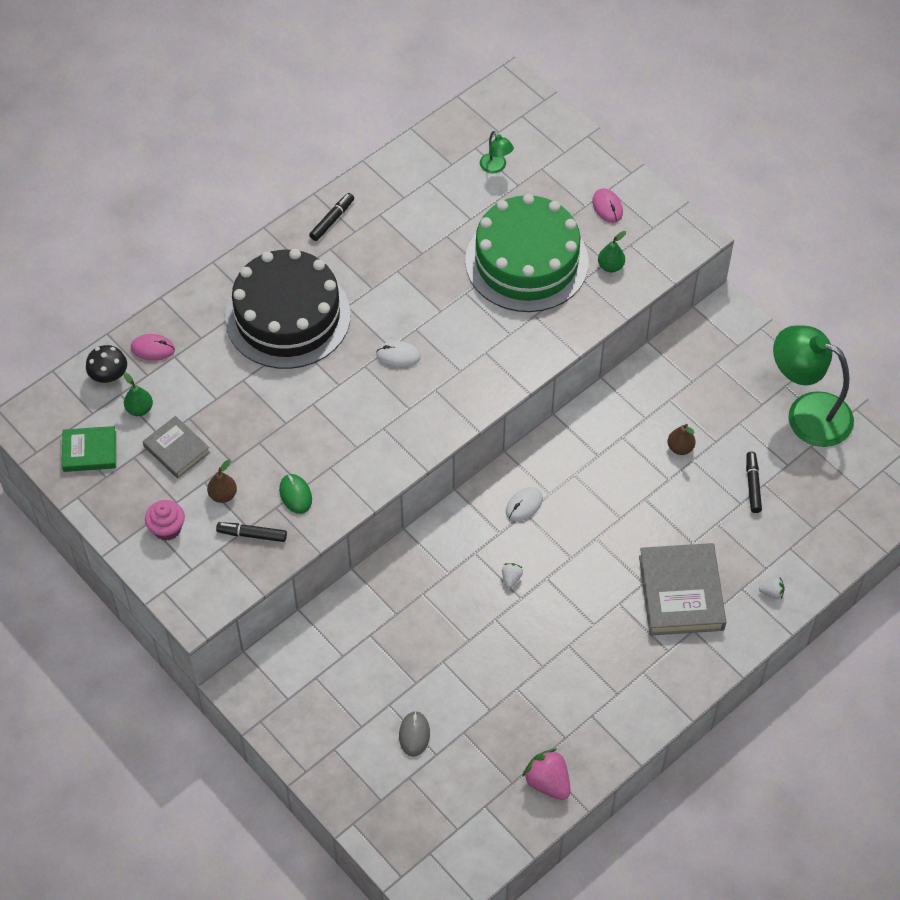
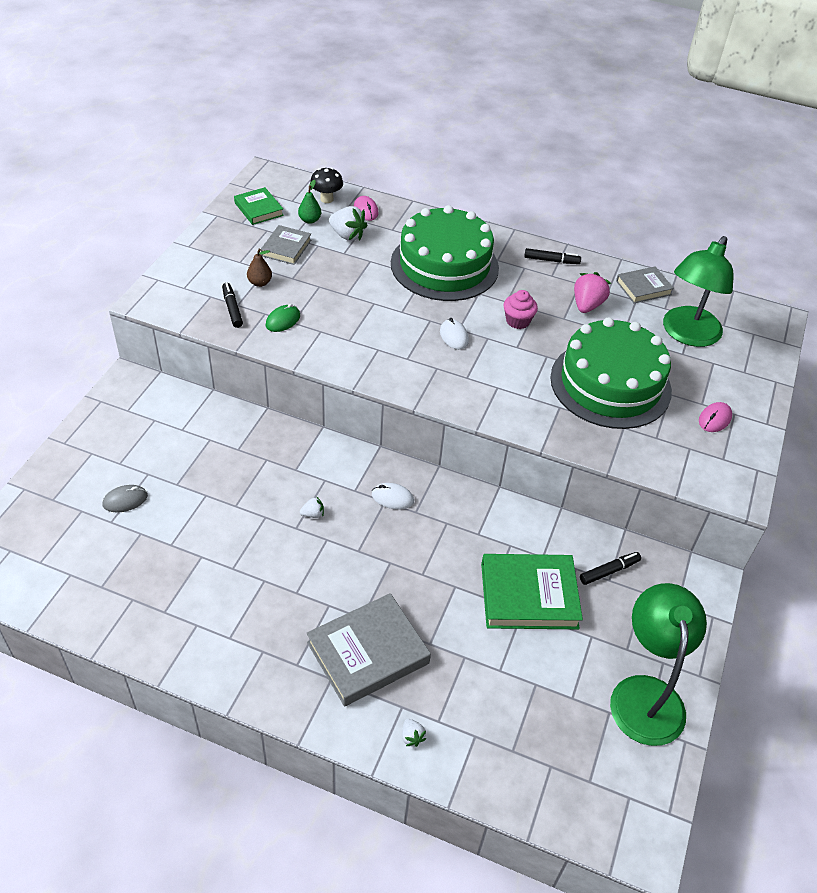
camera: 60 degrees right, 10 degrees down
(167, 528) = (213, 264): pink cupcake -> pink cupcake (517, 321)
(187, 384) = (347, 235): none -> white strawberry
(287, 316) = (444, 265): black cake -> green cake
(414, 165) = (643, 288): none -> grey book
(496, 167) = (687, 334): green lamp -> green lamp, size x2.36
(548, 782) = (112, 614): pink strawberry -> pink strawberry (587, 305)
(610, 266) = (654, 442): green pear -> none
(680, 448) = (529, 595): brown pear -> green book
(752, 485) = (528, 673): black marker -> black marker (609, 571)

